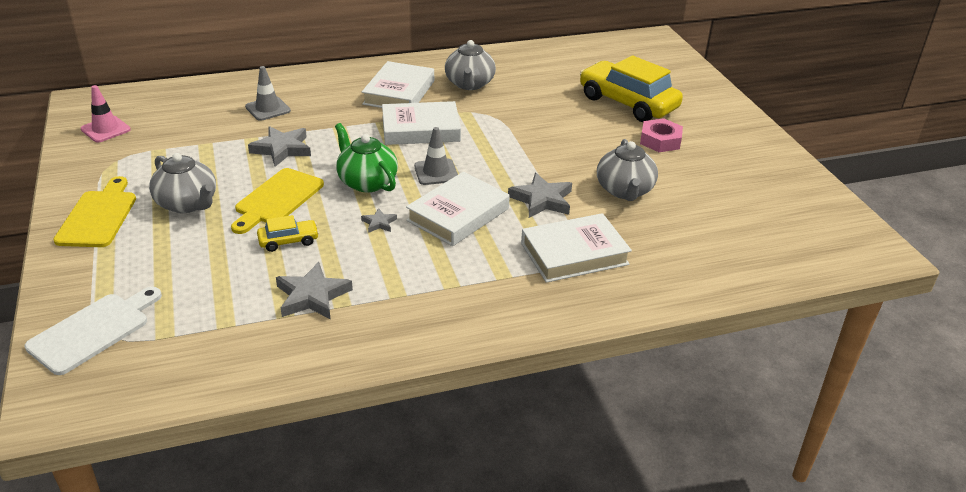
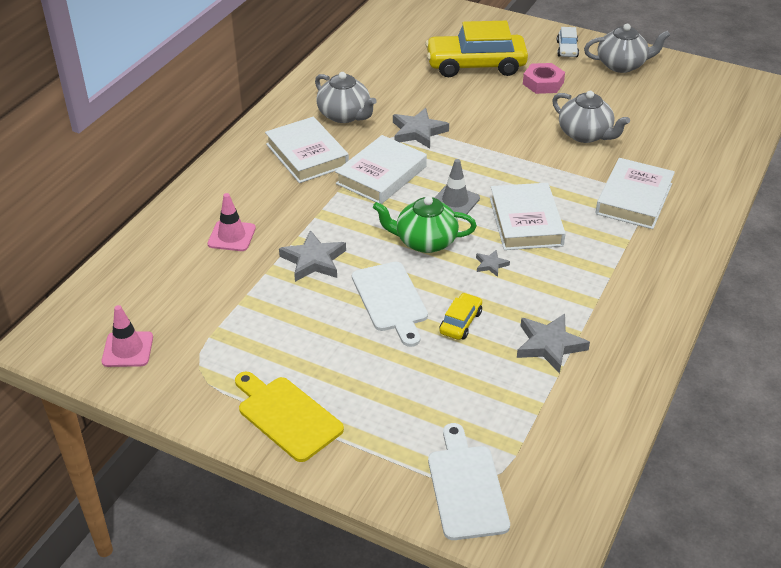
camera: 45 degrees left, 5 degrees up
(187, 204) = (334, 353): grey teapot -> grey teapot (622, 65)
(268, 109) = (231, 236): grey traffic cone -> pink traffic cone
(277, 199) = (390, 300): yellow cutting board -> white cutting board
(542, 200) = (553, 175): grey star -> grey star (418, 132)
(730, 130) = (567, 49): none -> white car

